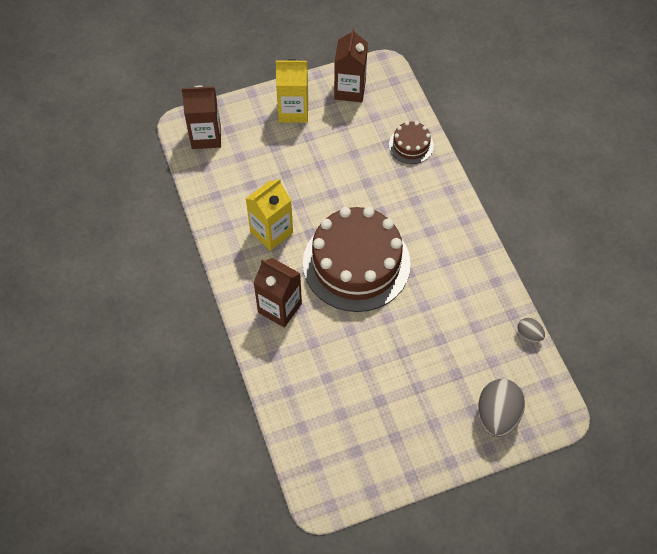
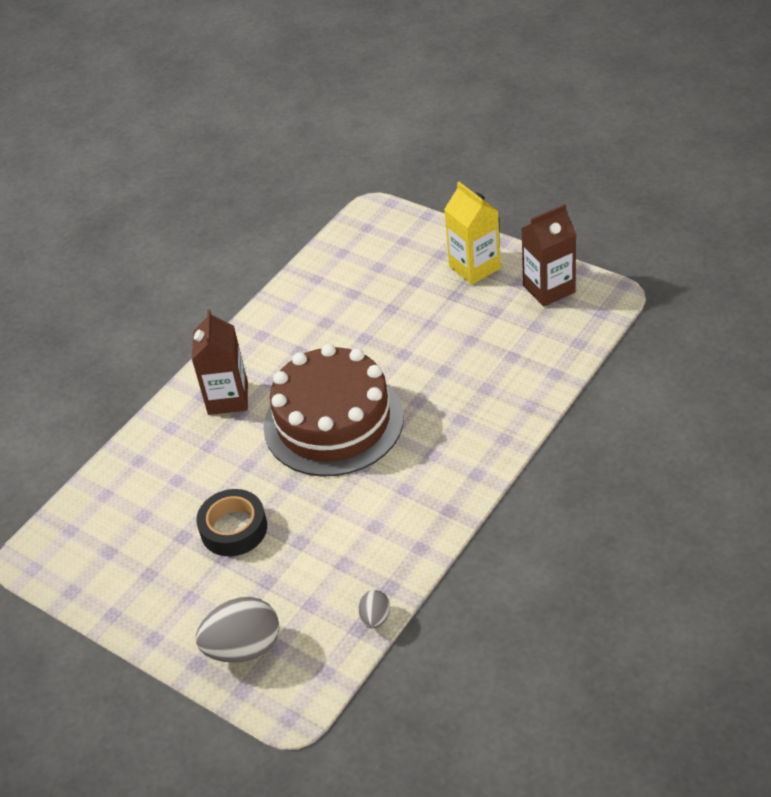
camera: 60 degrees right, 15 degrees down
(206, 136) = (377, 232): brown carton -> none
(271, 232) = (311, 340): yellow carton -> none
(398, 368) = (234, 529): none -> black tape
(411, 145) = (530, 375): brown cake -> none

